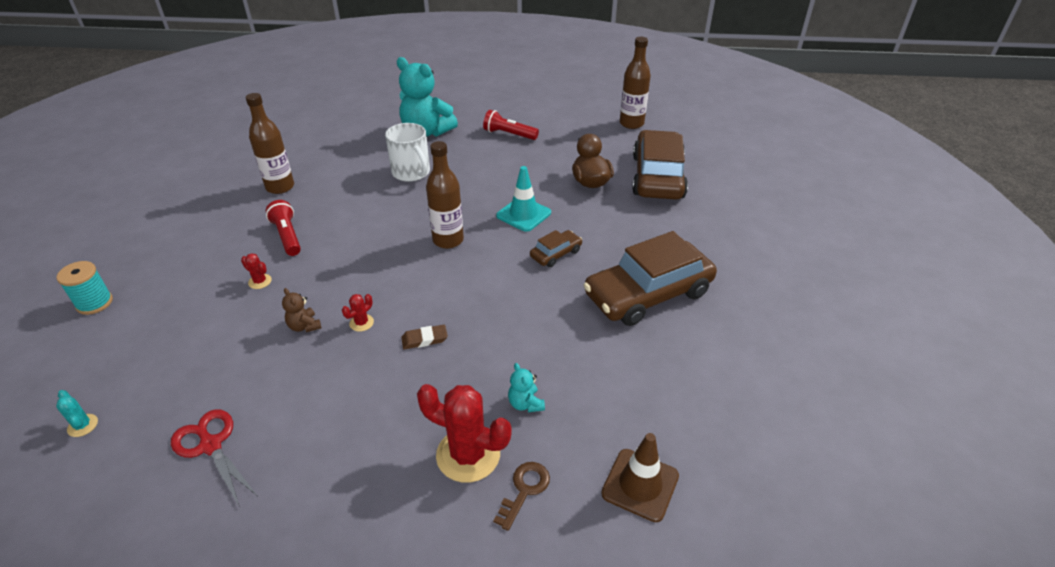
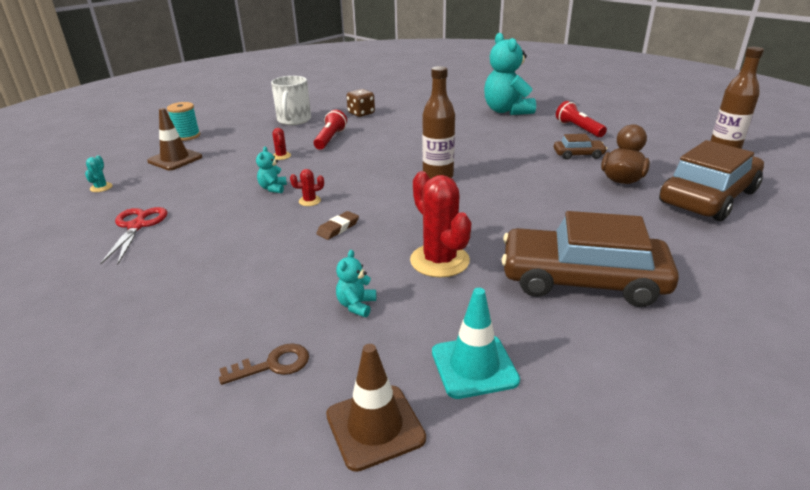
camera: 40 degrees right, 10 degrees down
(128, 342) = (175, 159): none -> brown traffic cone
(280, 187) = (361, 113): brown bottle -> brown dice
(304, 326) = (273, 188): brown teddy bear -> turquoise teddy bear
(411, 172) = (463, 130): white mug -> white mug (293, 120)
(424, 339) = (338, 228): brown eraser -> brown eraser turned 75 degrees counterclockwise
(468, 455) = (267, 315): red cactus -> red cactus (439, 261)
(523, 214) = (525, 181): turquoise traffic cone -> turquoise traffic cone (474, 366)
(556, 254) = (521, 216): brown car -> brown car (578, 155)

